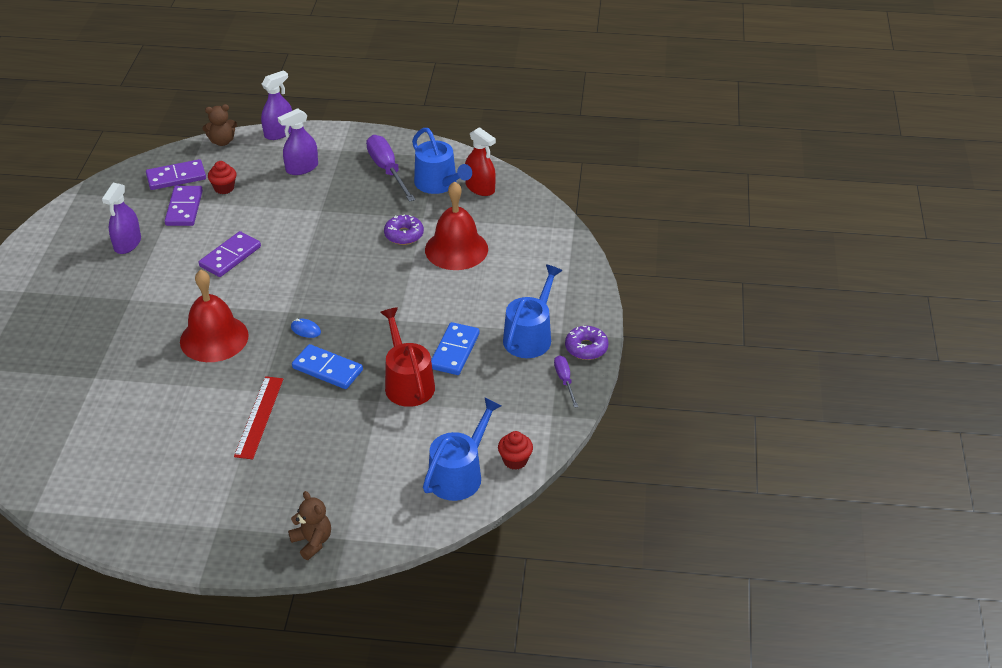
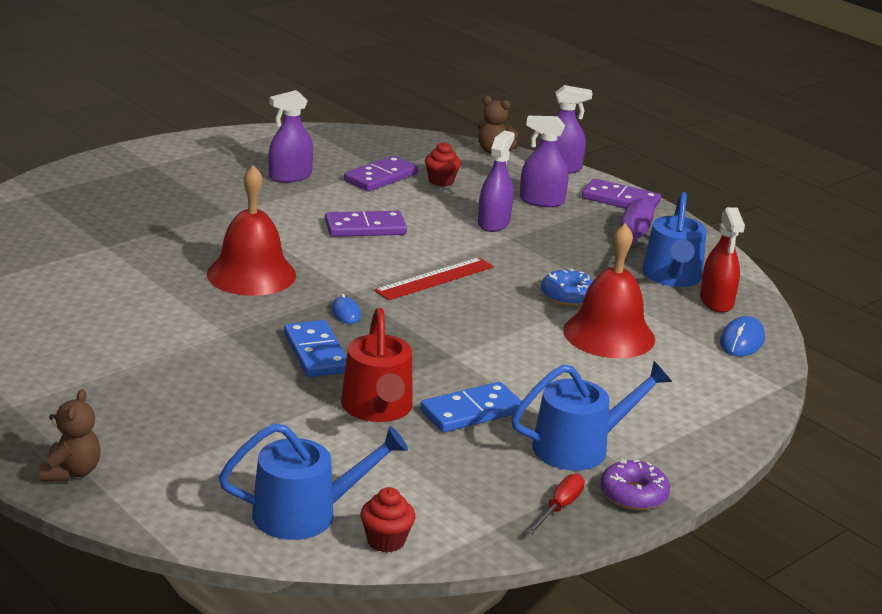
camera: 40 degrees right, 15 degrees down
(176, 177) = (409, 155): purple domino -> purple domino (620, 200)
(259, 417) = (191, 350): red ruler -> red ruler (434, 278)
(297, 204) = (493, 223): none -> purple spray bottle
(404, 235) = (568, 296): purple donut -> blue donut
(407, 383) = (378, 408): red watering can -> red watering can turned 150 degrees clockwise
(522, 209) = (742, 341): none -> blue mouse
(564, 380) = (560, 507): purple screwdriver -> red screwdriver

